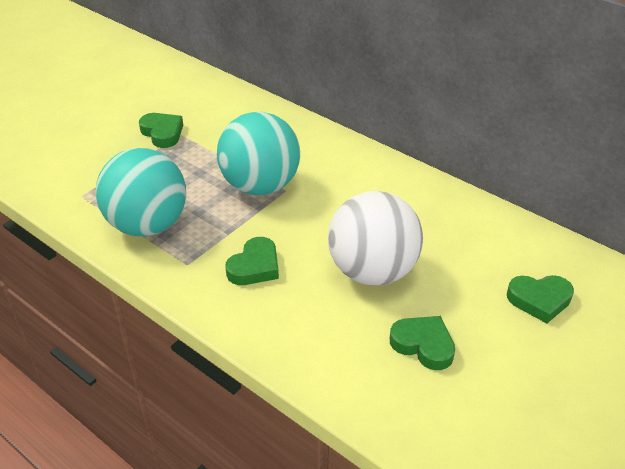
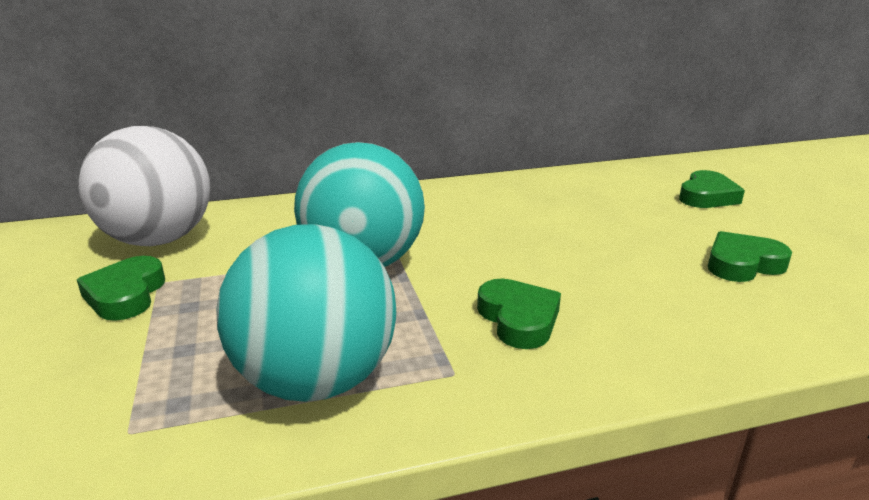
camera: 55 degrees left, 15 degrees down
(162, 133) = (126, 295): green heart -> green heart turned 90 degrees counterclockwise
(372, 271) = (600, 251): white ball -> white ball (159, 240)

